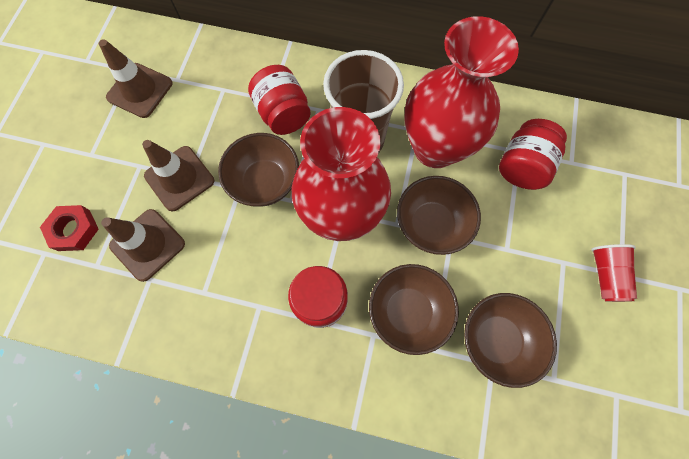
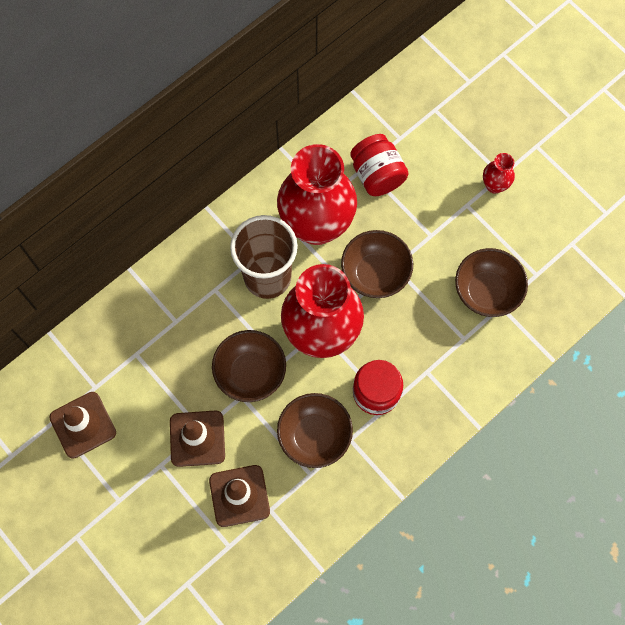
camera: 55 degrees left, 0 degrees up
(74, 230) = (183, 549): red nut -> none
(283, 114) = (198, 320): red jar -> none
(407, 311) = (427, 336): brown bowl -> brown bowl (314, 436)
(605, 275) = (494, 185): red cup -> red vase

